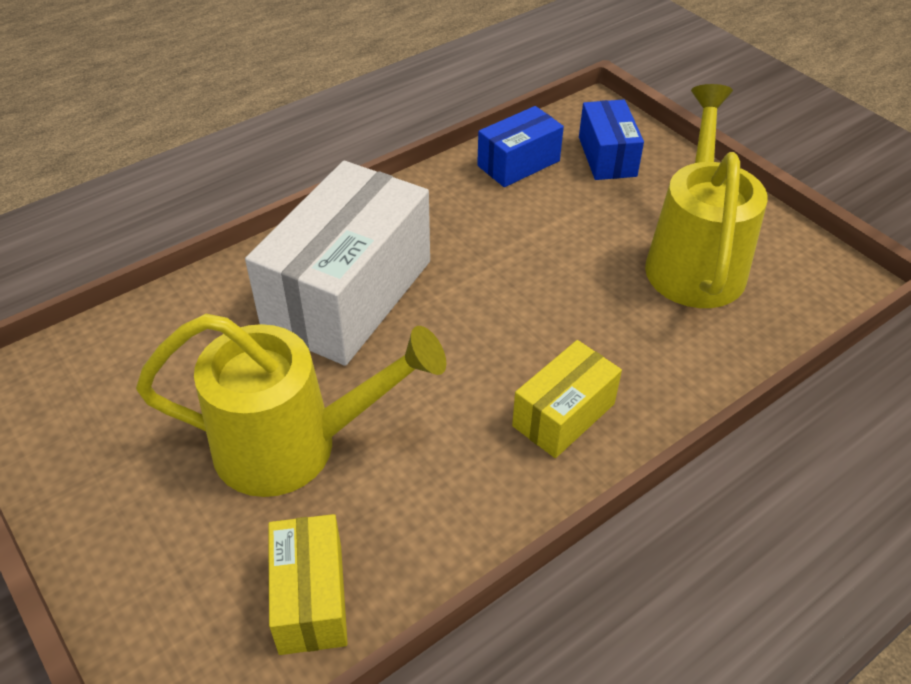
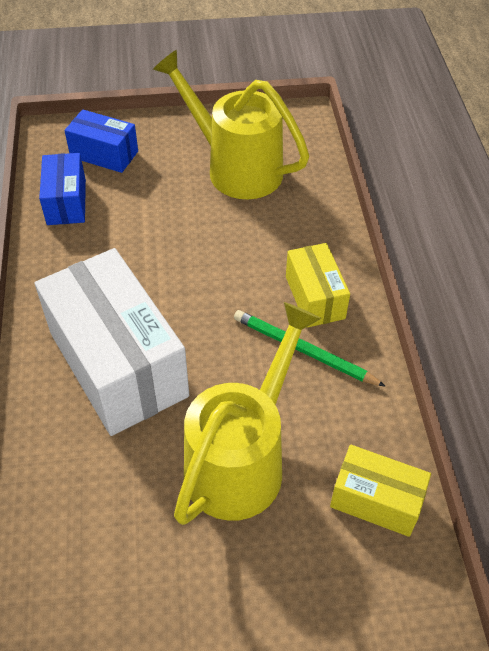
camera: 60 degrees left, 5 degrees up
(476, 438) = (303, 350): none -> green pencil

